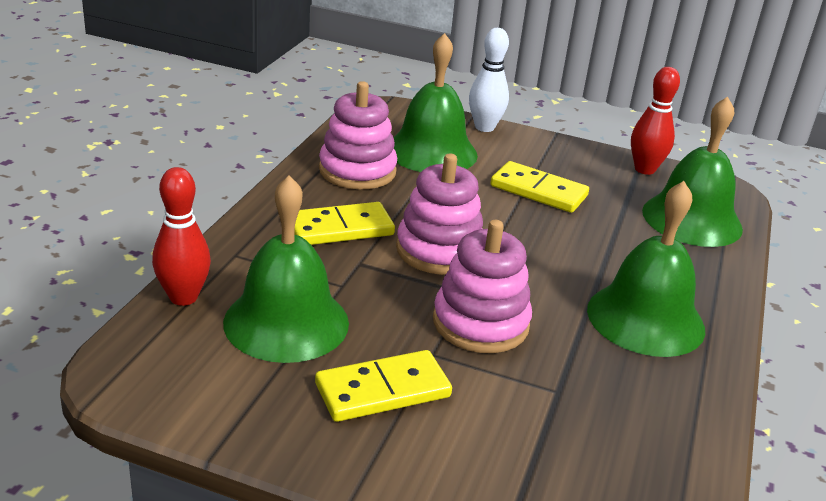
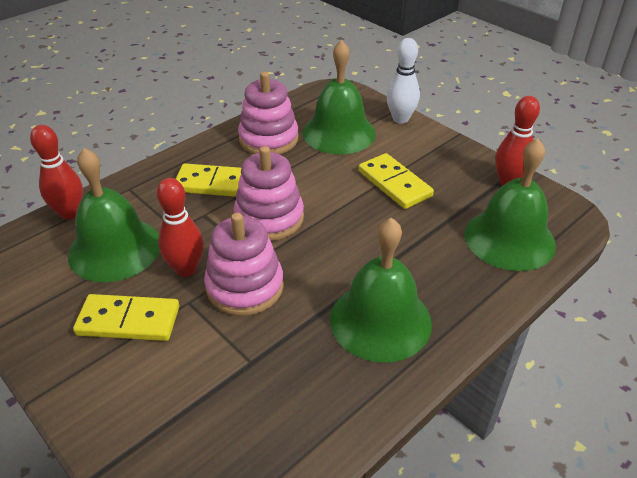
camera: 30 degrees right, 10 degrees up
(396, 322) = (186, 269): none -> red bowling pin

